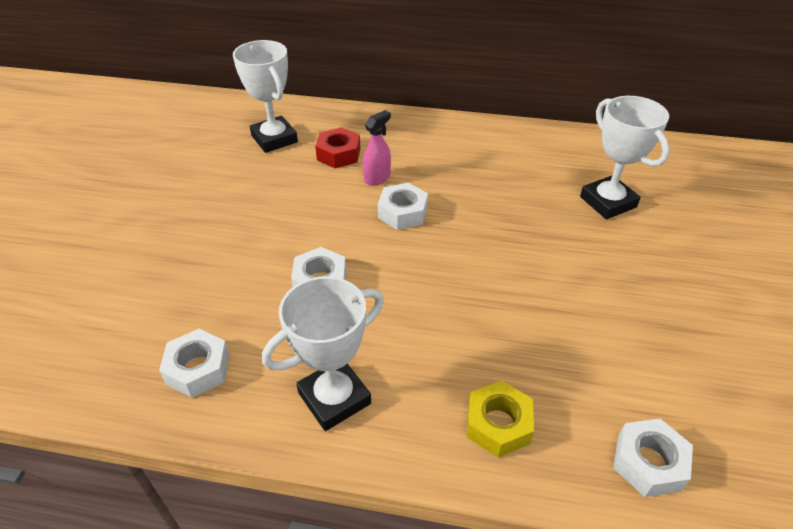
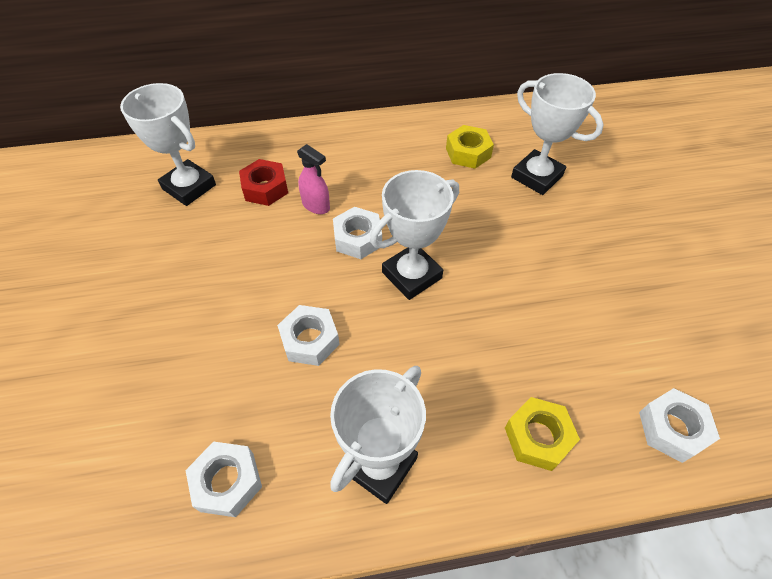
camera: 20 degrees left, 10 degrees up
(377, 178) = (316, 206): pink spray bottle -> pink spray bottle turned 105 degrees clockwise
(439, 255) = (411, 275): none -> white trophy
(545, 166) = (468, 153): none -> yellow nut

